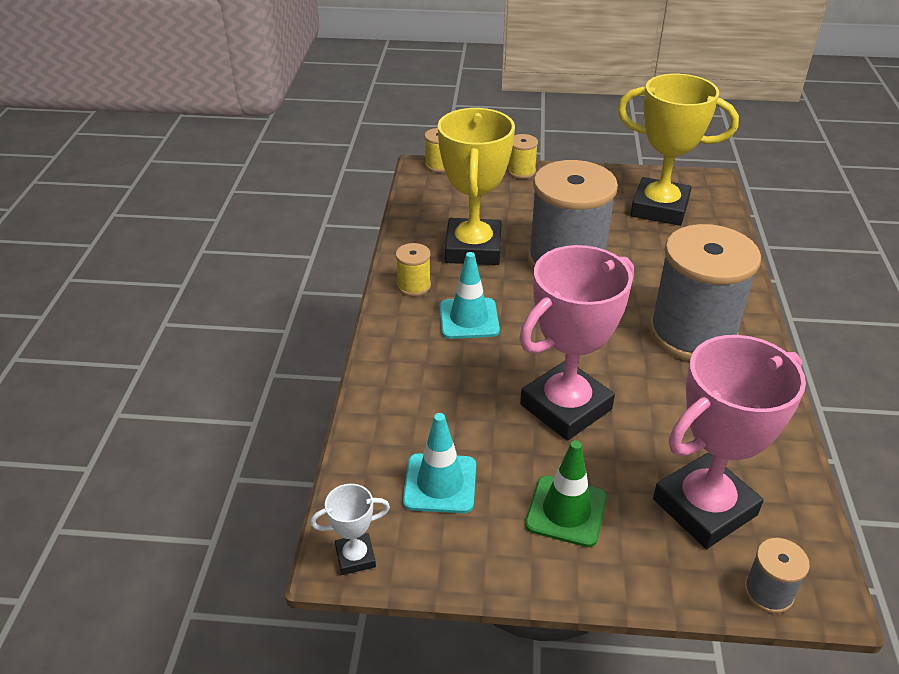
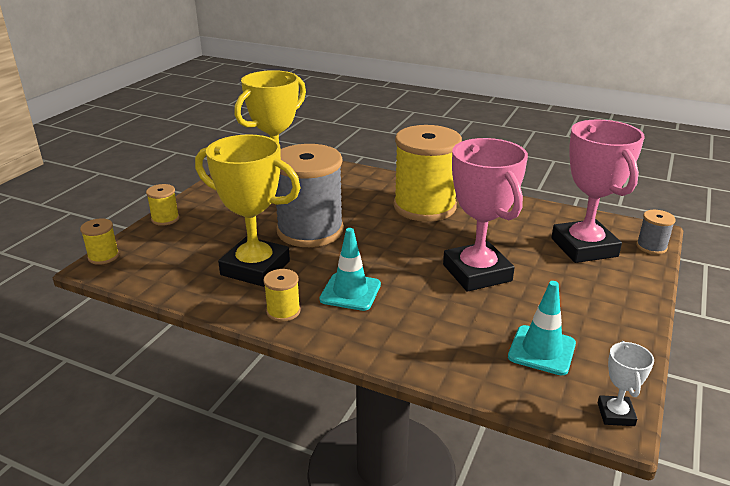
camera: 70 degrees left, 10 degrees down
(566, 511) = (580, 298): green traffic cone -> none
(692, 334) = (424, 207): grey spool -> yellow spool

